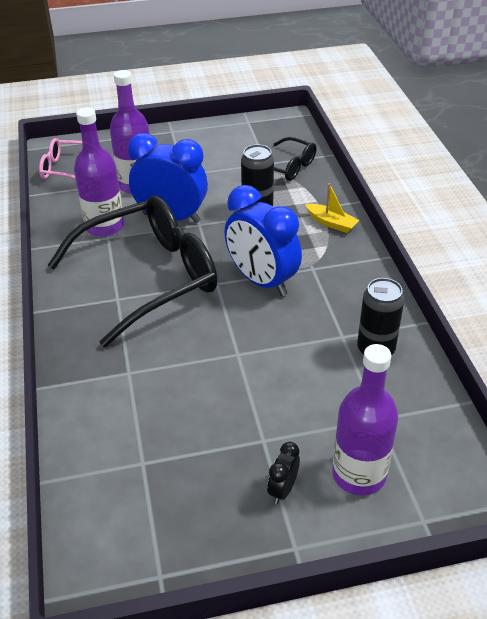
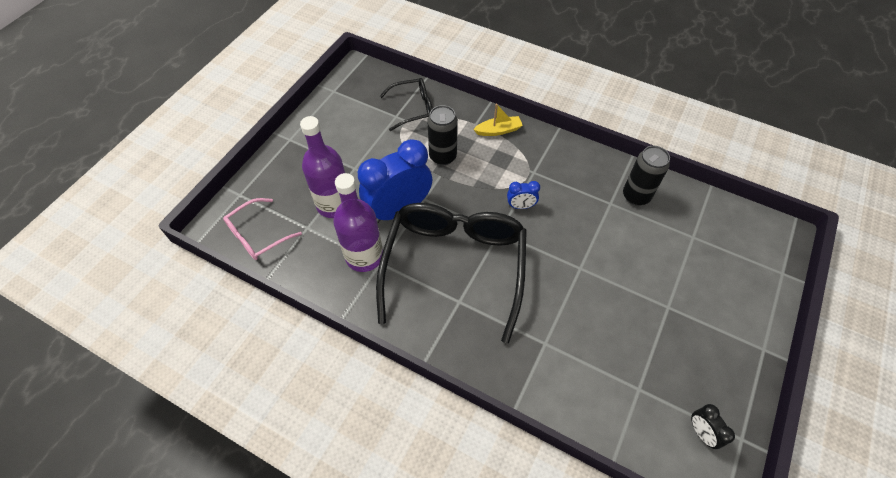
camera: 50 degrees left, 15 degrees up
(262, 281) = (520, 206): blue clock -> blue clock, size x0.44
(283, 489) = (716, 324): black clock -> black clock (701, 432)
(359, 474) = (729, 278): purple bottle -> none

